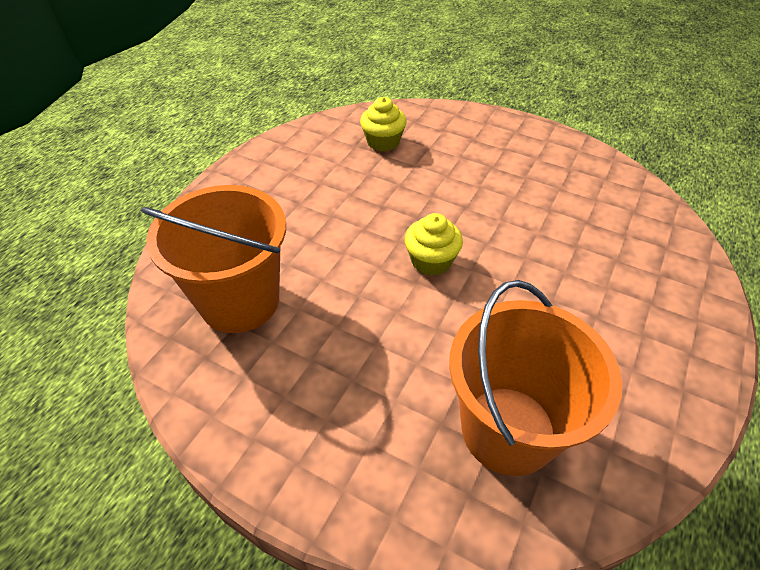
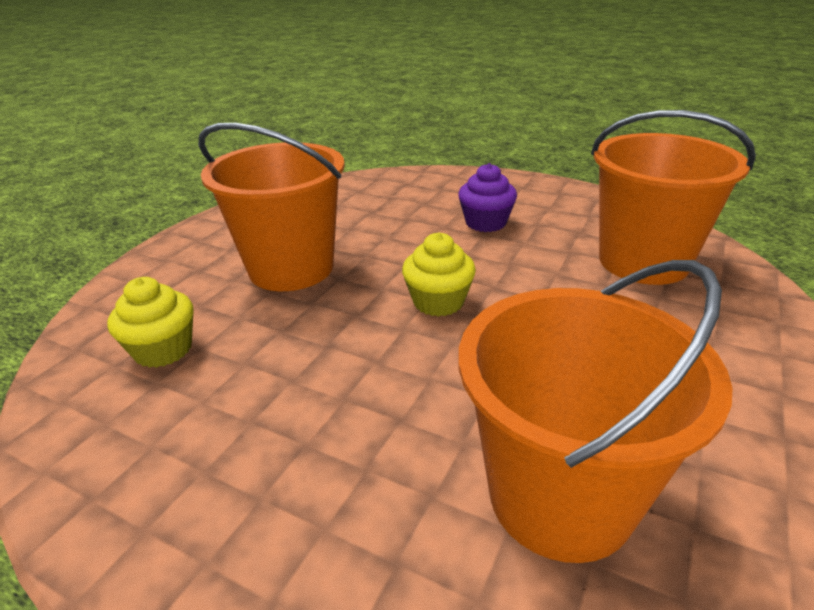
camera: 90 degrees left, 15 degrees down
(477, 181) = (291, 268): none -> orange bucket
(578, 305) = (486, 223): none -> purple cupcake

